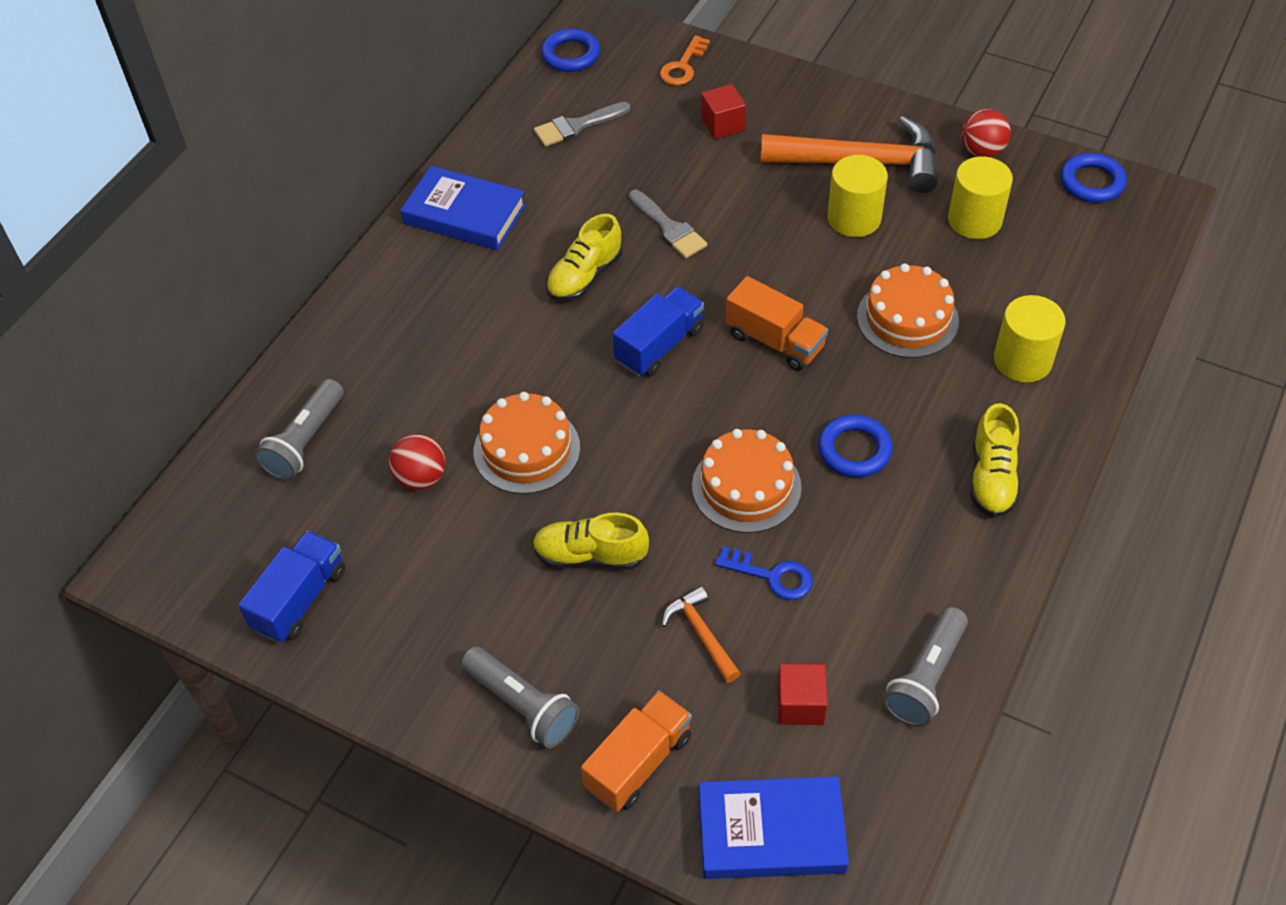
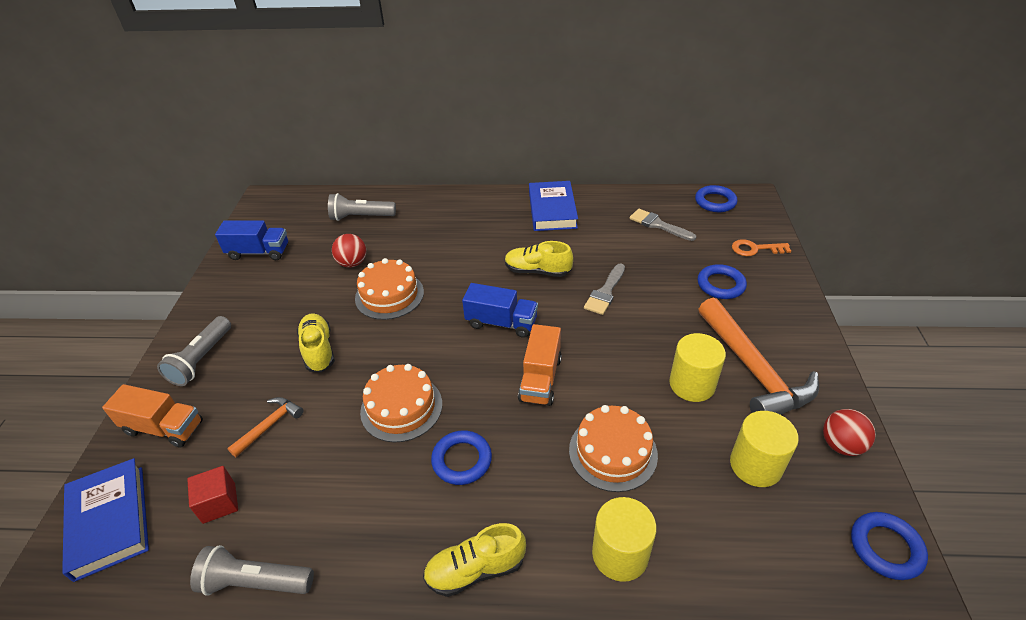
camera: 65 degrees right, 10 degrees down
(723, 124) = (720, 285): red cube -> blue ring
(771, 576) = (328, 448): blue key -> none

